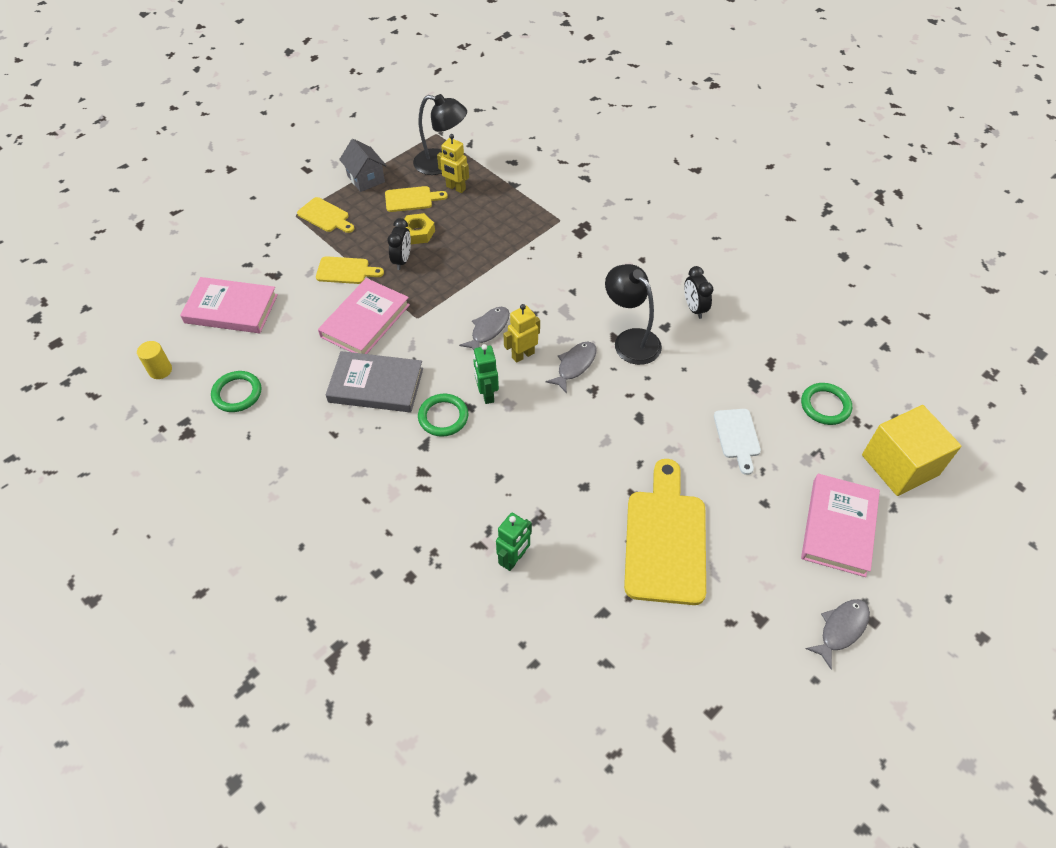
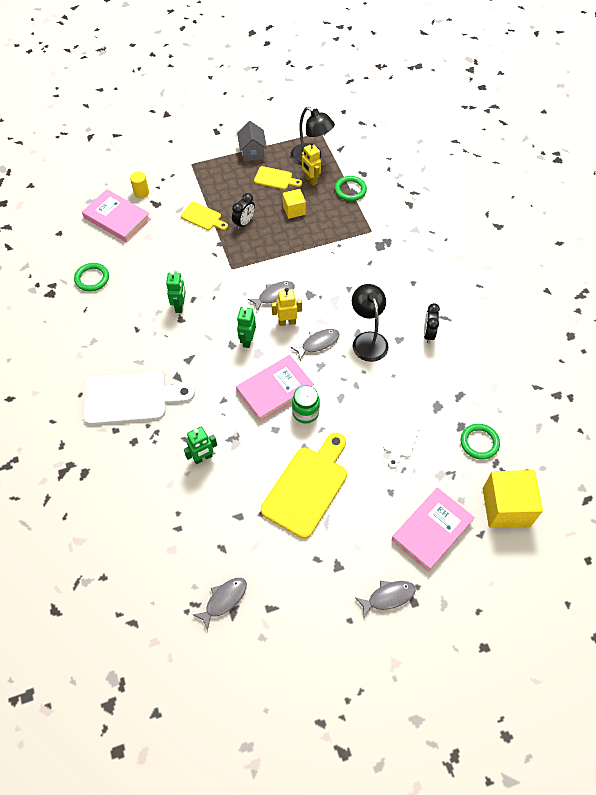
camera: 25 degrees right, 5 degrees up
(160, 370) = (54, 245): yellow cylinder -> yellow cylinder (141, 193)
(325, 216) = (210, 171): yellow cutting board -> none
(365, 321) = (196, 258): pink book -> pink book (275, 390)
(375, 523) = (131, 398): none -> white cutting board
(376, 385) = (180, 306): grey book -> green robot
(417, 233) = (266, 206): yellow nut -> none
(443, 417) = (210, 345): green ring -> green ring (350, 190)
(455, 226) = (294, 210): none -> yellow cube
(608, 451) = (305, 412): none -> green jar
(648, 730) = (224, 600): none -> grey fish

